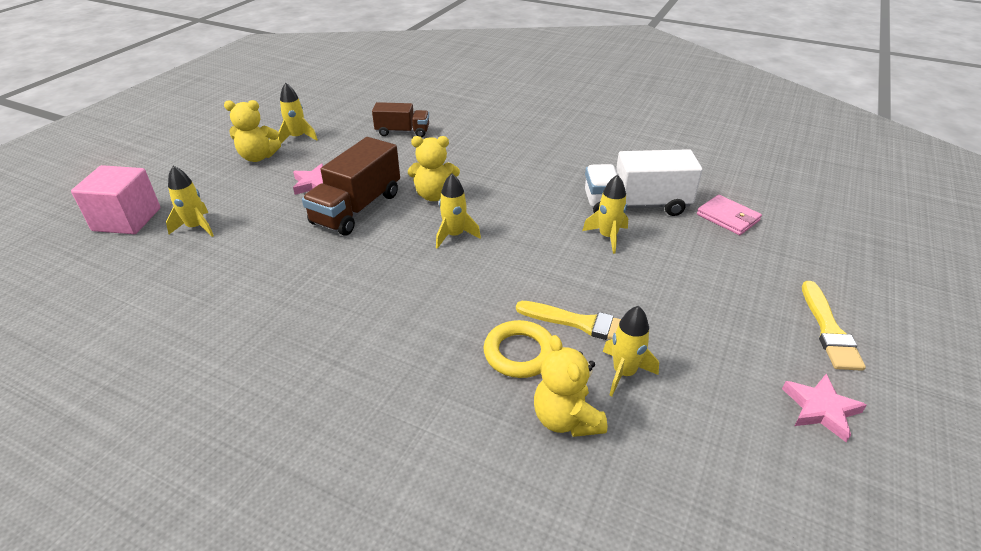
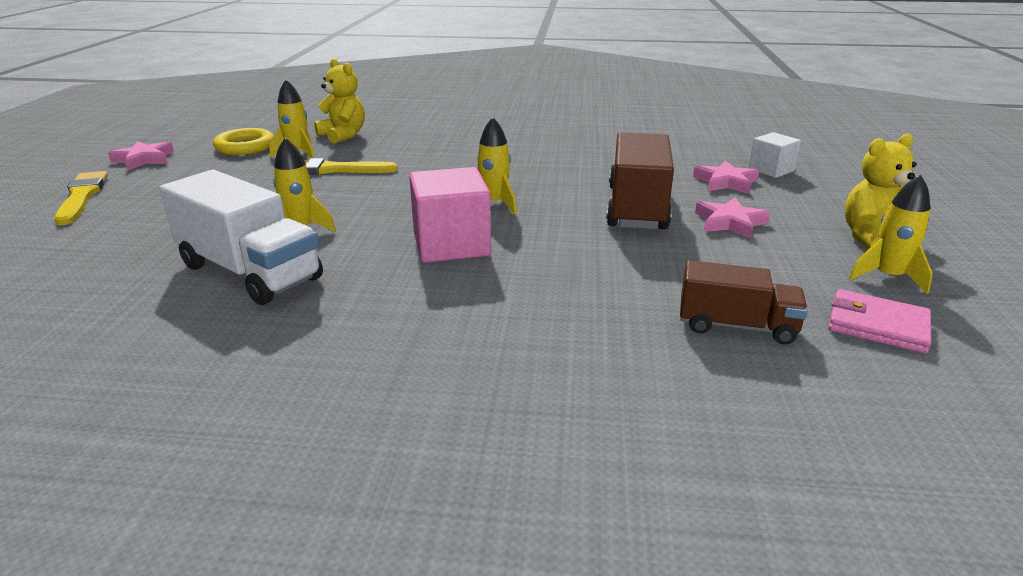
camera: 160 degrees right, 10 degrees down
(127, 219) = (848, 165): pink cube -> pink cube (451, 245)
(196, 227) = (771, 170): yellow rocket -> white cube
(255, 221) = (725, 182): none -> pink star
(402, 132) = (736, 326): brown truck -> brown truck turned 150 degrees counterclockwise
(434, 195) = (557, 236): yellow teddy bear -> none
(519, 353) = (385, 151): yellow ring -> yellow ring (245, 147)
(635, 205) = (250, 272): white truck -> white truck turned 60 degrees clockwise
(728, 217) = (102, 279): pink wallet -> pink wallet (877, 325)

